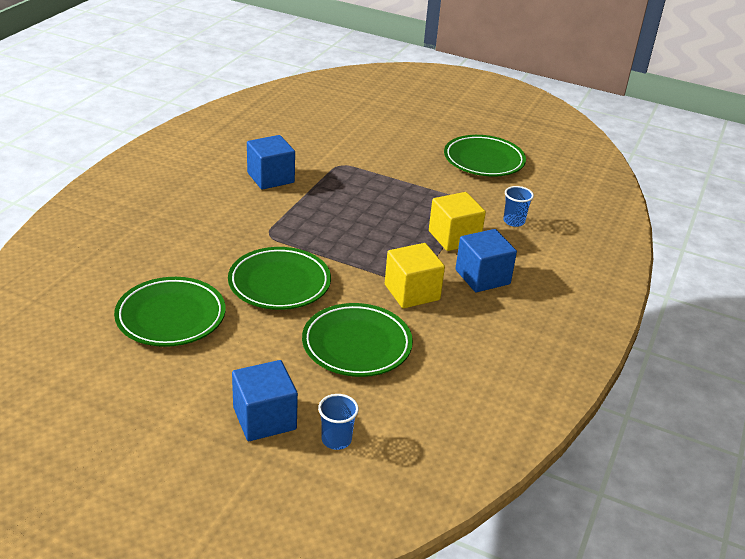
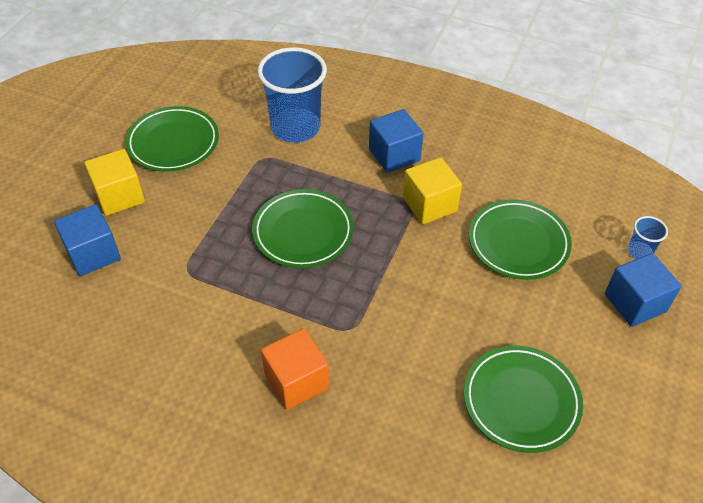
camera: 90 degrees left, 15 degrees up
(225, 207) = (296, 381): none -> orange cube
(270, 178) = (222, 340): blue cube -> blue cube (93, 253)
(279, 283) = (440, 310): green plate -> green plate (303, 232)
(454, 237) = (331, 172): yellow cube -> yellow cube (119, 196)
(514, 221) = (295, 128): blue cup -> blue cup, size x2.26

